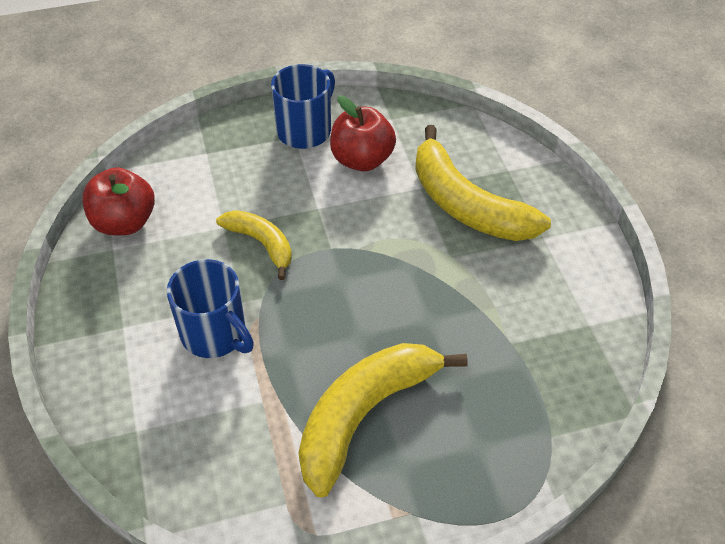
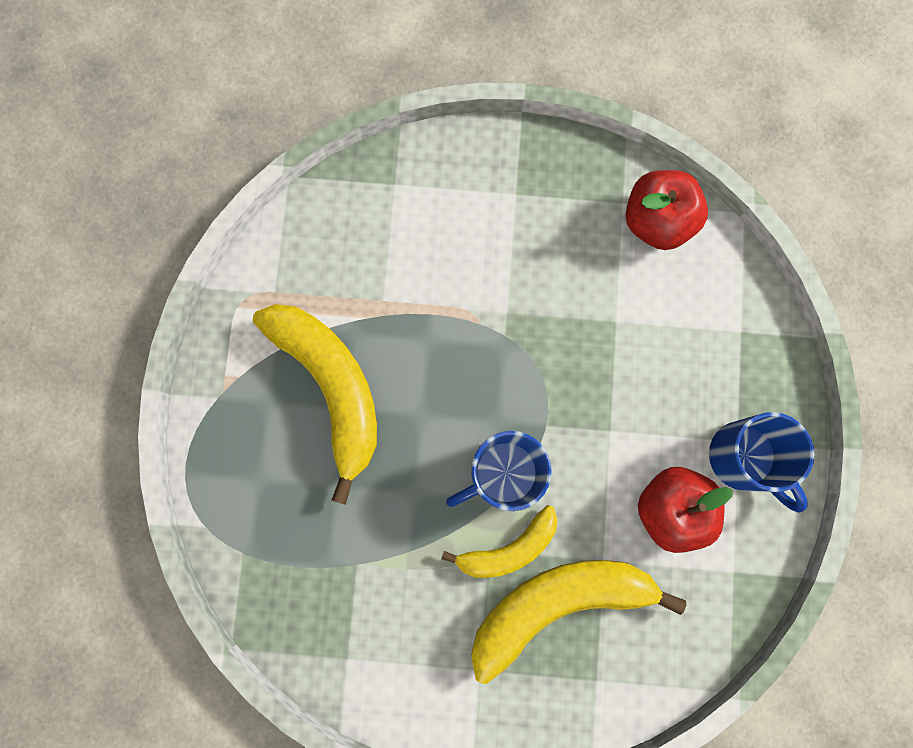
camera: 110 degrees right, 30 degrees up
(215, 334) = (475, 277): blue mug -> blue mug (502, 474)
(261, 244) = (578, 354): yellow banana -> yellow banana (509, 548)

